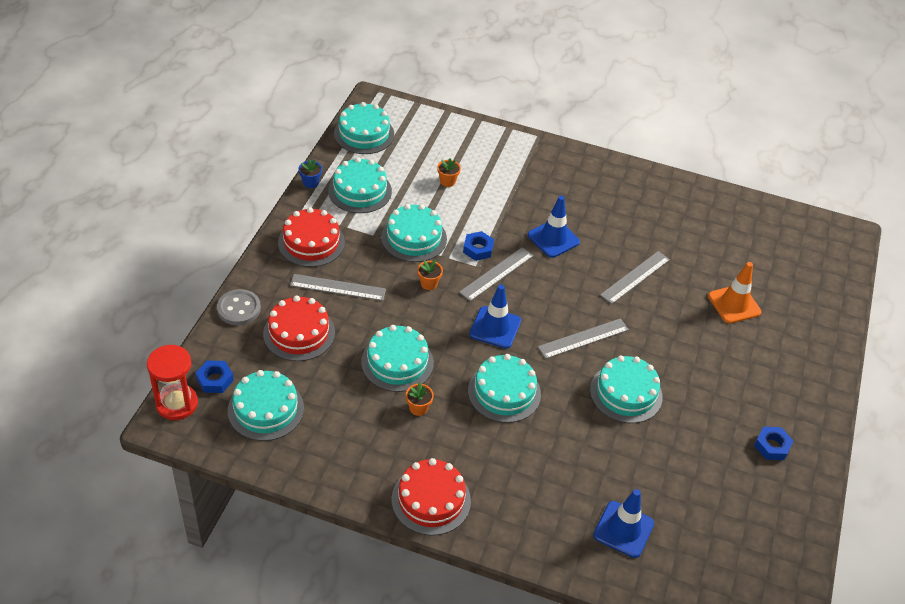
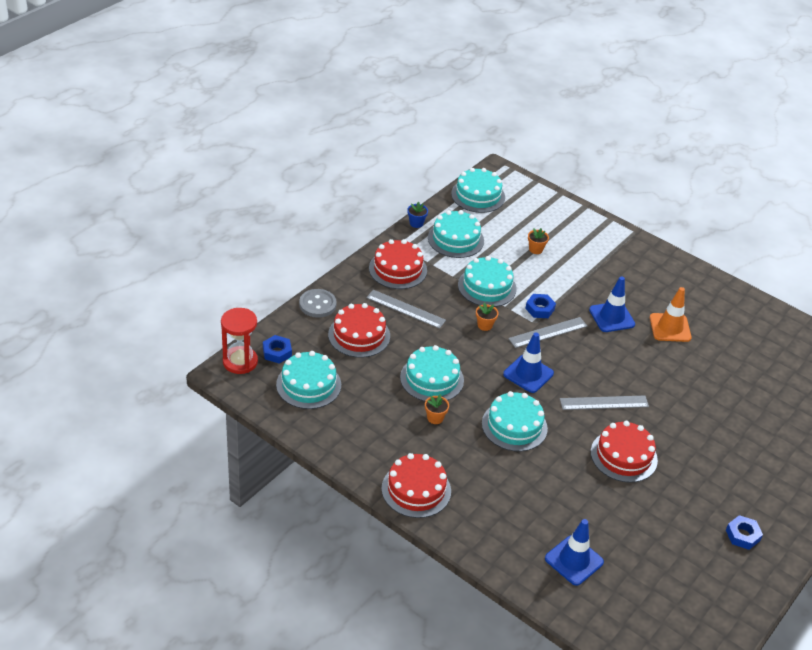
camera: 20 degrees right, 5 degrees down
(626, 393) = (623, 456): turquoise cake -> red cake
(635, 277) = (674, 366): grey ruler -> none
(734, 304) = (759, 412): orange traffic cone -> orange traffic cone (670, 328)

